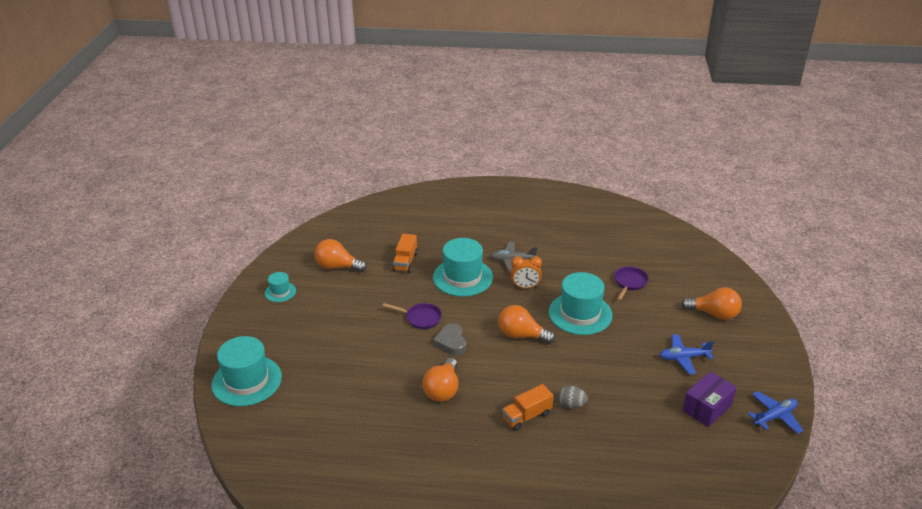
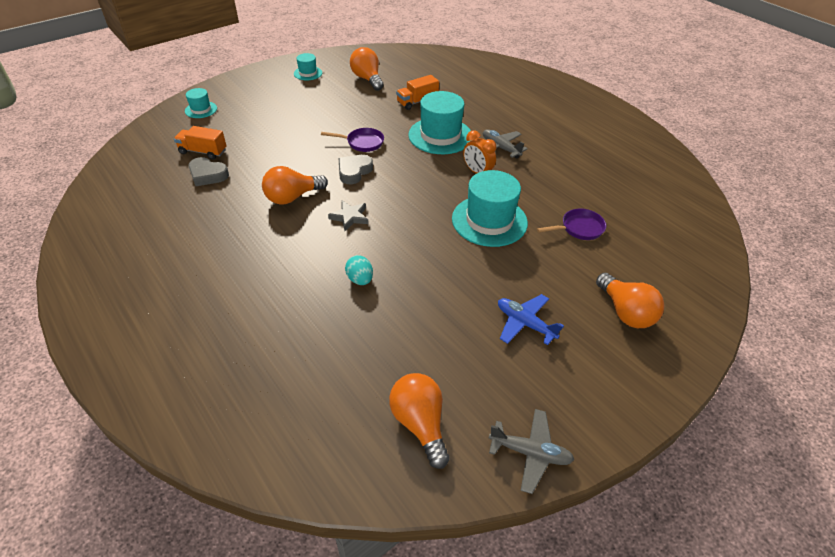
camera: 45 degrees right, 10 degrees up
(247, 381) = (201, 110): turquoise hat -> turquoise hat, size x0.51
(354, 422) = (208, 175): none -> grey heart
(421, 318) = (362, 143): purple pan -> purple pan turned 60 degrees counterclockwise
(501, 374) = (350, 217): none -> grey star
(521, 335) = (412, 203): orange light bulb -> orange light bulb (420, 423)
(526, 416) = (313, 260): orange truck -> orange truck (203, 152)
(571, 405) = (360, 279): grey egg -> turquoise egg
(707, 407) = (472, 382): purple box -> none
(774, 416) = (530, 453): blue plane -> grey plane

